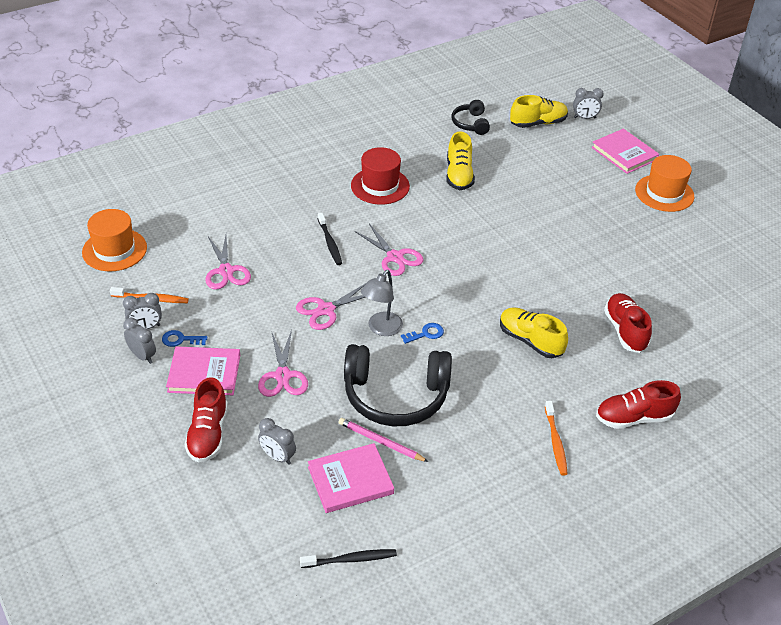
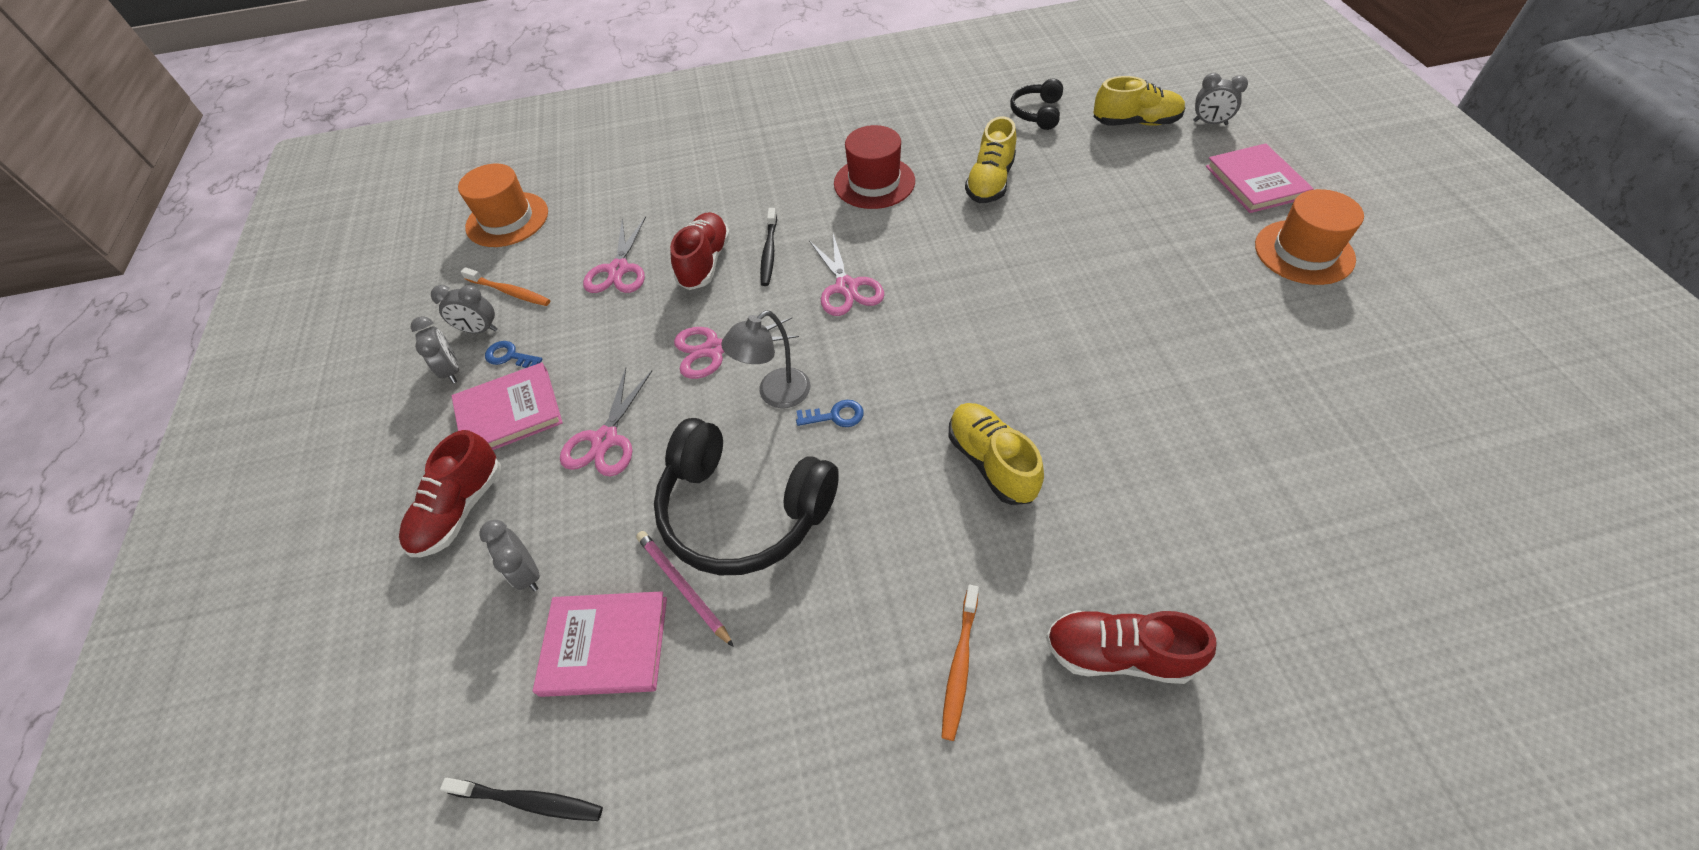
camera: 25 degrees right, 10 degrees up
(204, 373) = (509, 413): pink book -> pink book turned 45 degrees counterclockwise
(625, 331) = (1159, 478): red shoe -> red shoe (705, 262)

